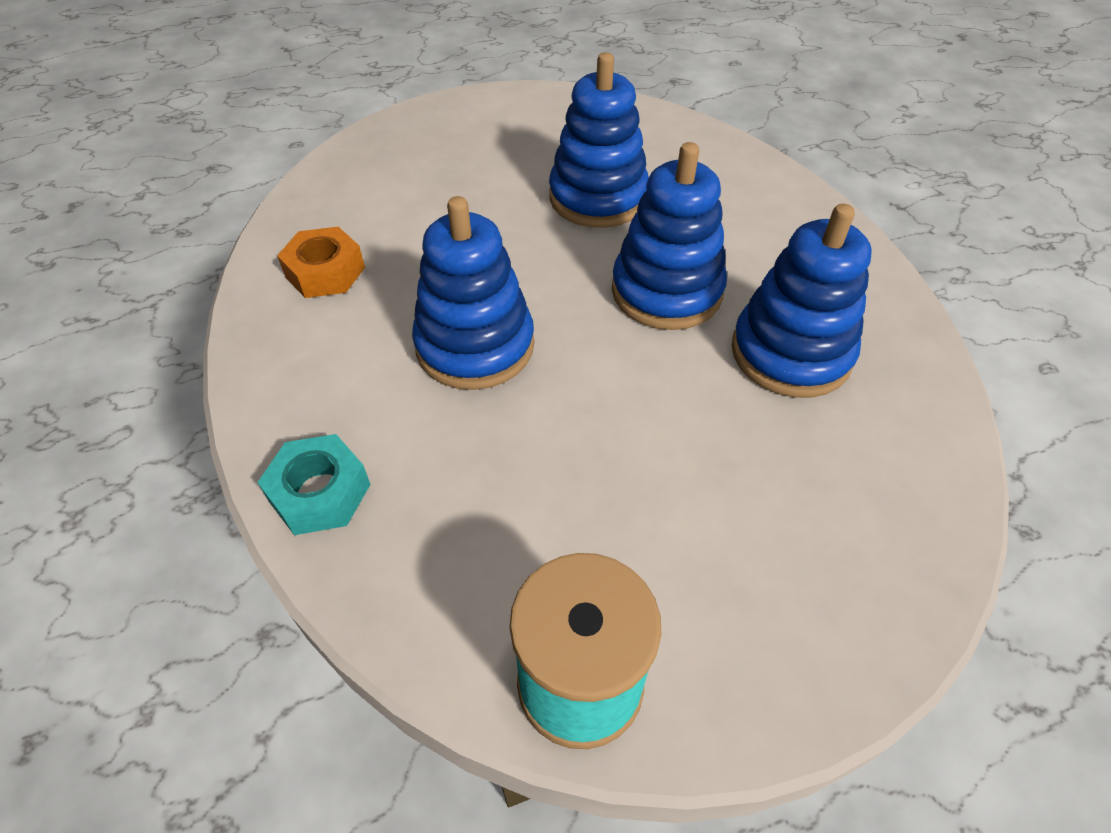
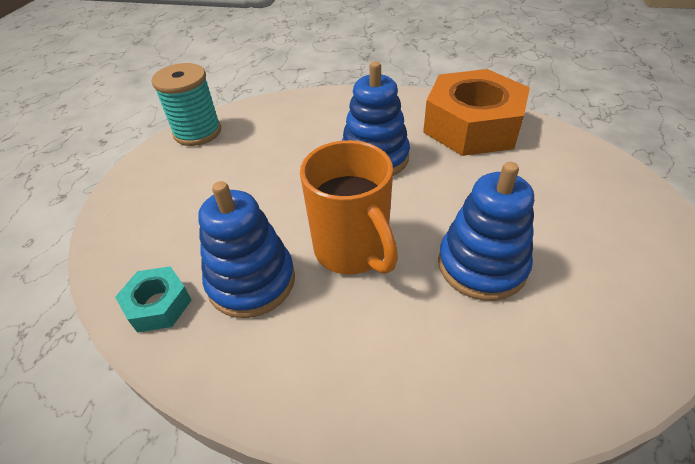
camera: 125 degrees right, 5 degrees down
(320, 493) = (331, 100): turquoise nut -> turquoise nut (158, 305)
(325, 272) = (472, 126): orange nut -> orange nut, size x2.19
(666, 291) = (352, 251): blue stacking toy -> orange mug

